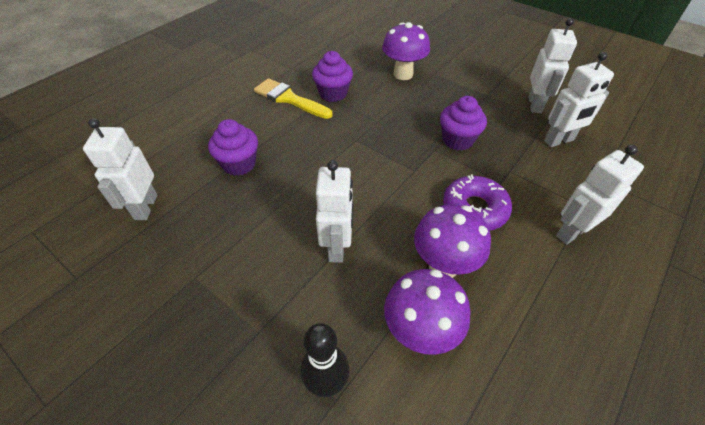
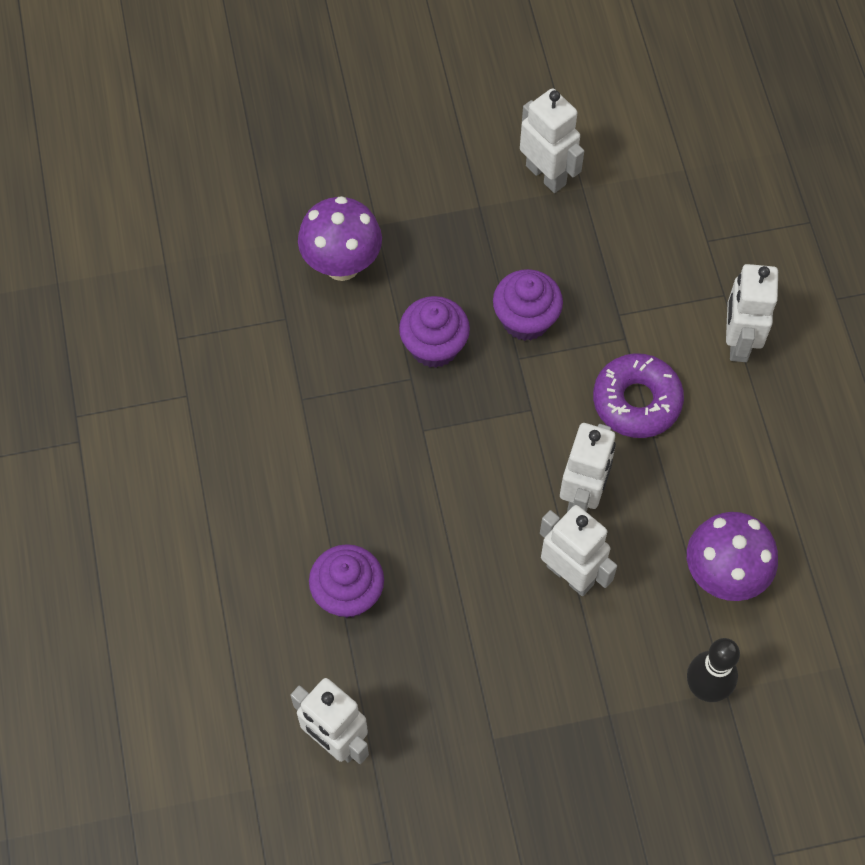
camera: 50 degrees left, 15 degrees up
(289, 99) = (263, 449): yellow brush -> none
(333, 94) = (303, 386): purple cupcake -> purple cupcake (434, 346)
(443, 266) = (675, 494): purple mushroom -> none
(559, 141) = (623, 217): white robot -> white robot (582, 495)

